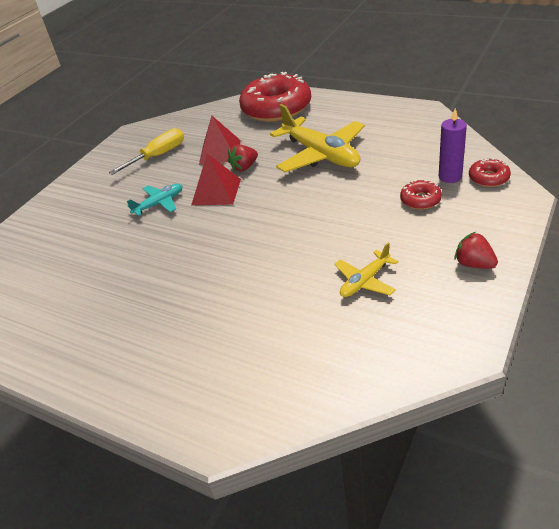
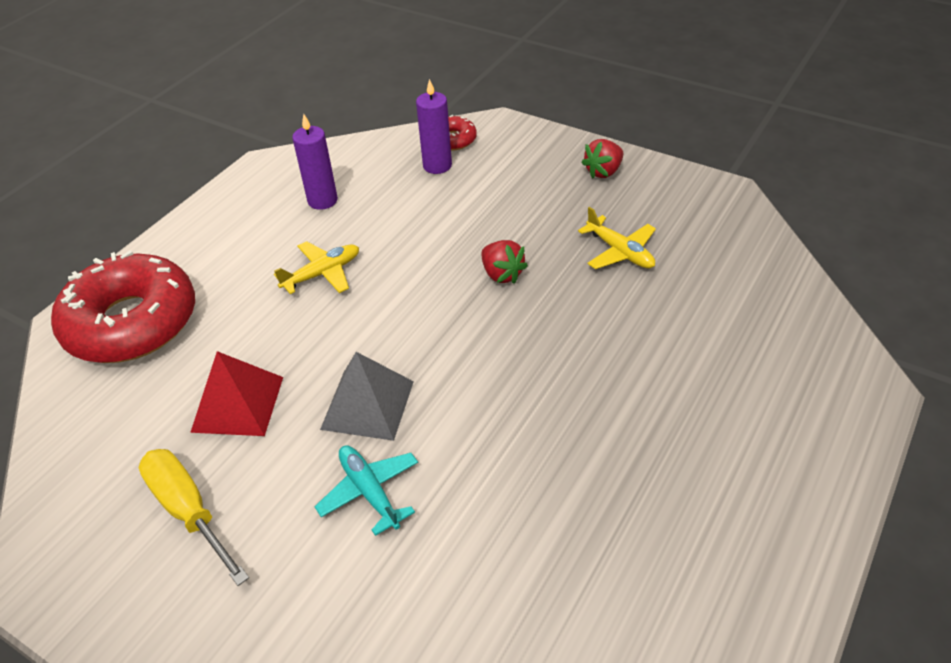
camera: 90 degrees left, 5 degrees up
(216, 192) = (368, 405): red pyramid -> grey pyramid
(244, 167) = (309, 367): red strawberry -> red strawberry (502, 274)
(321, 154) = (322, 274): yellow plane -> yellow plane, size x0.51
(393, 139) = (322, 200): none -> purple candle
(420, 200) = (476, 193): red donut -> none

